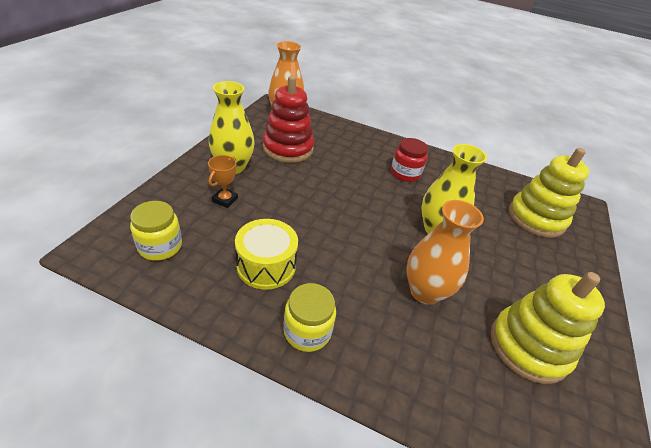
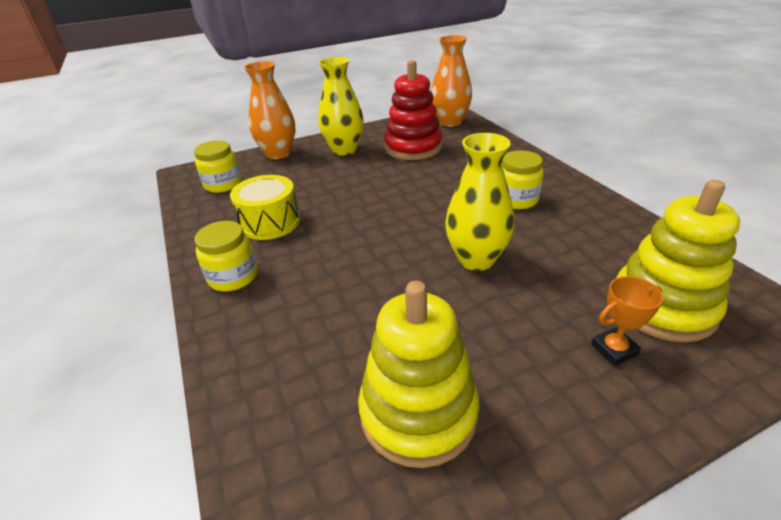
camera: 50 degrees right, 5 degrees down
(225, 200) = (305, 170): orange trophy -> orange trophy (614, 349)
(405, 173) = (516, 199): red jar -> yellow jar
(425, 292) = (375, 302): orange vase -> orange vase (278, 153)

